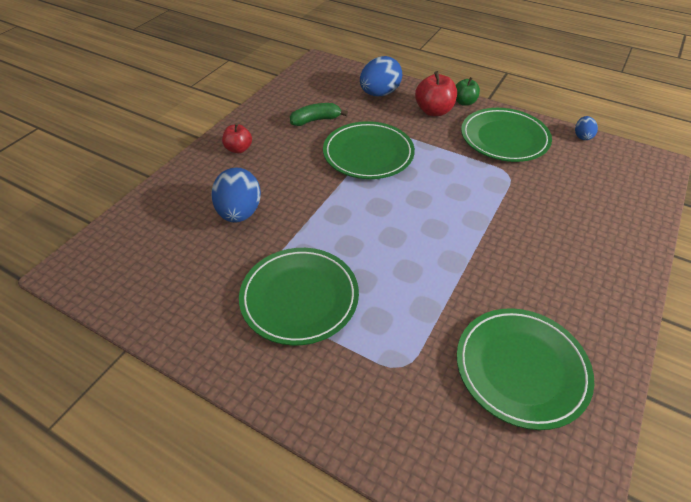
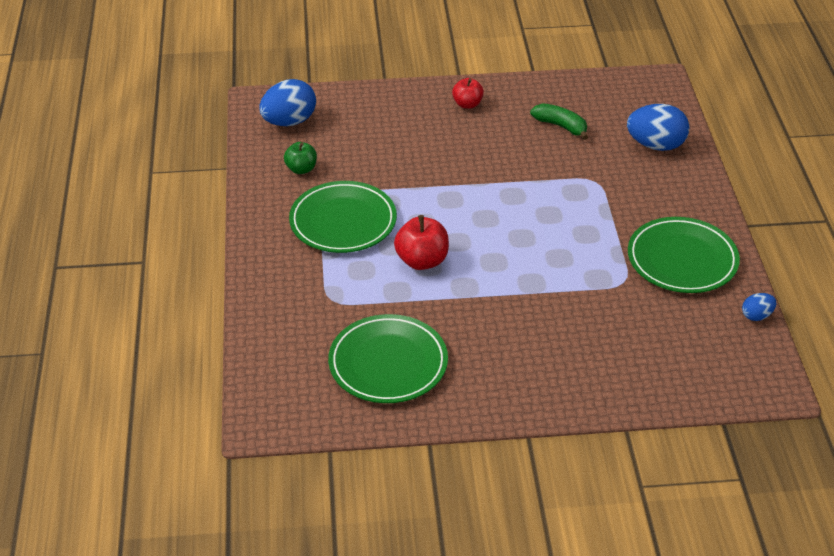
camera: 55 degrees right, 5 degrees down
(240, 213) = (394, 147): blue egg -> blue egg (289, 122)
(368, 154) = (549, 181): green plate -> none
(434, 111) = (671, 194): red apple -> red apple (422, 261)
(464, 102) = (715, 209): green apple -> green apple (301, 169)

